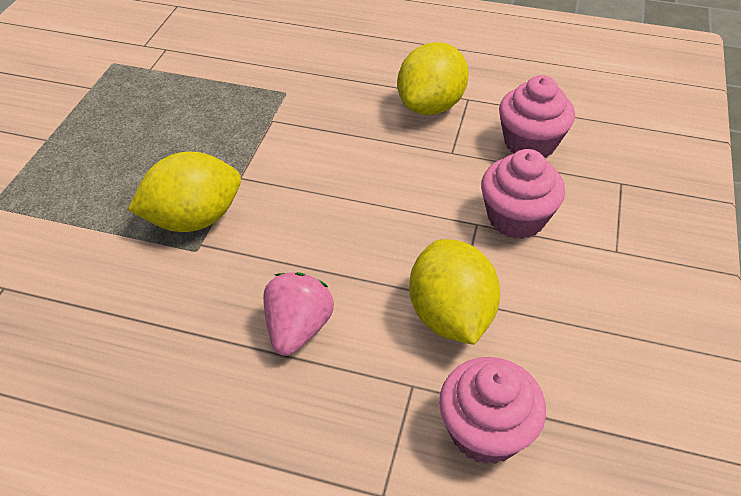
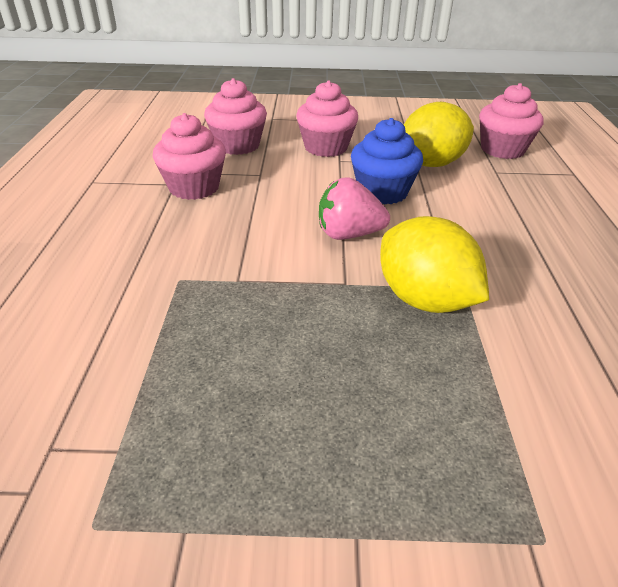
camera: 105 degrees left, 10 degrees down
(298, 328) = (495, 217): pink strawberry -> pink strawberry (348, 234)
(385, 242) = (382, 192): none -> blue cupcake
(431, 105) = (194, 187): yellow lemon -> pink cupcake

